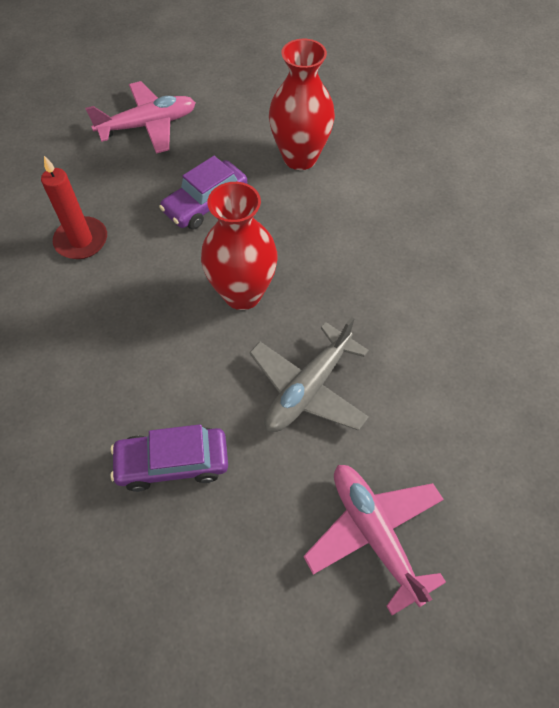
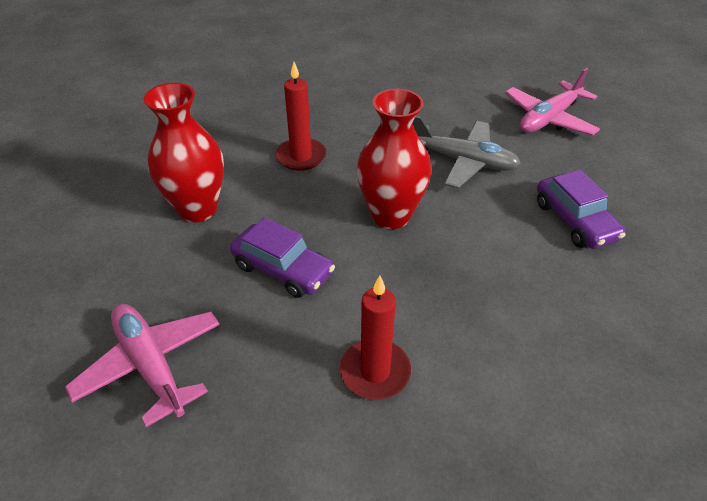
camera: 105 degrees left, 15 degrees down
(356, 240) = (301, 157): none -> red candle

